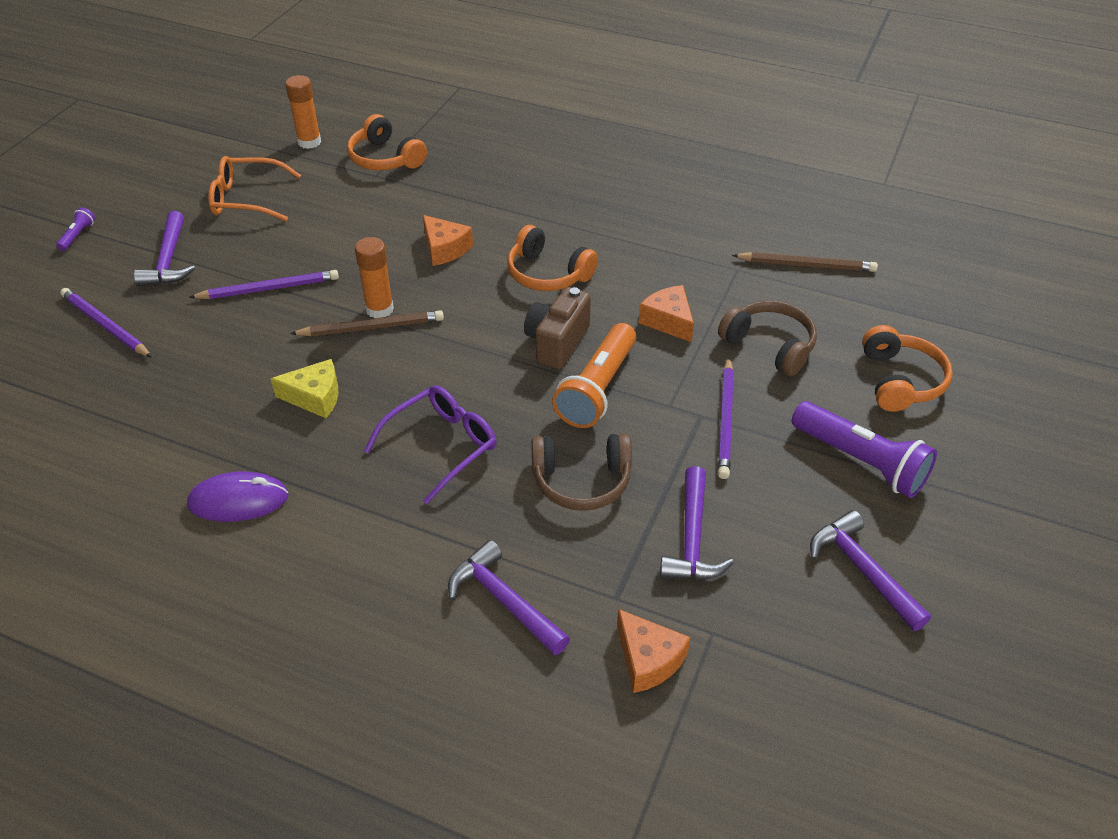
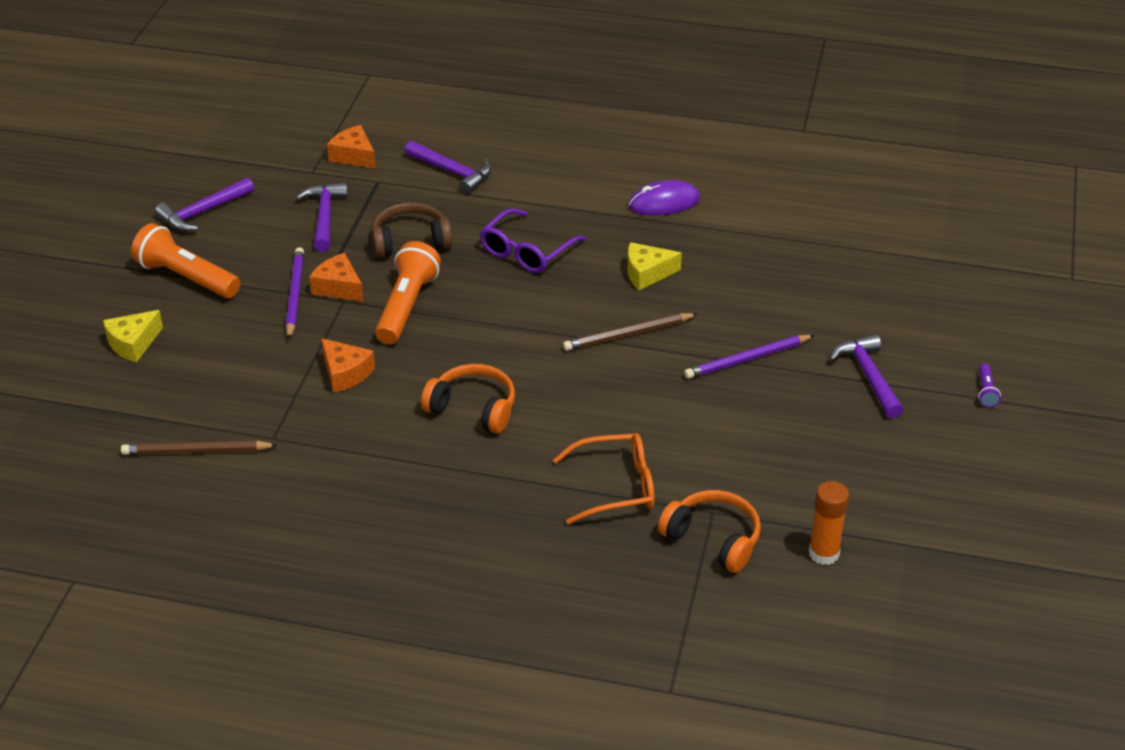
camera: 170 degrees right, 5 degrees down
(105, 326) = (873, 308): purple pencil -> none
(247, 199) = (841, 459): orange glasses -> orange glasses (615, 487)
(379, 309) = (628, 352): orange glue stick -> none
(445, 249) = (590, 423): orange cheese -> orange cheese (338, 287)
(557, 343) = (450, 341): brown camera -> none
(769, 346) = (248, 361): brown headphones -> none
(861, 462) = (186, 277): purple flashlight -> orange flashlight
(862, 571) = (203, 212): purple hammer -> purple hammer turned 90 degrees clockwise
(900, 381) = (133, 343): orange headphones -> yellow cheese

